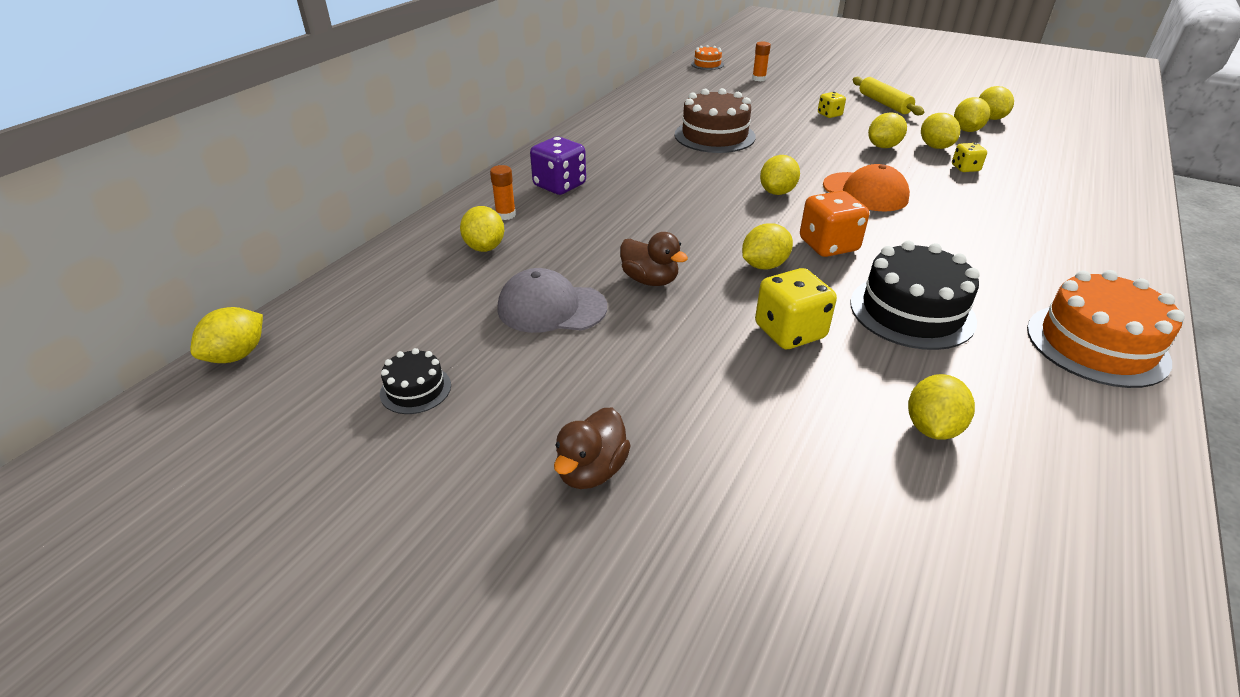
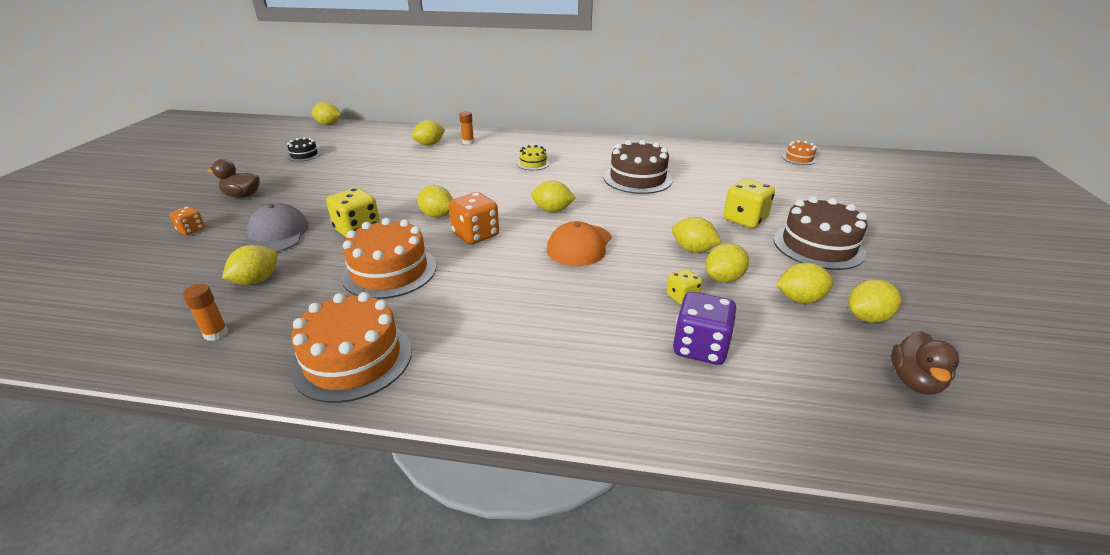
camera: 70 degrees right, 5 degrees down
(551, 308) = (373, 168): grey cap -> grey cap (277, 234)
(559, 185) = (513, 147): purple dice -> purple dice (700, 347)
(629, 182) = (533, 163): none -> yellow cake
(650, 280) = (408, 185): brown duck -> brown duck (914, 381)
(732, 533) = (191, 230): none -> orange dice
(759, 79) = (795, 181): orange glue stick -> orange glue stick (216, 333)
(829, 114) = (744, 219): yellow dice -> yellow dice, size x1.77
(884, 103) = (818, 246): yellow rolling pin -> brown cake
(912, 311) = (389, 271): black cake -> orange cake
(932, 427) = (257, 280): yellow lemon -> yellow lemon turned 60 degrees counterclockwise

